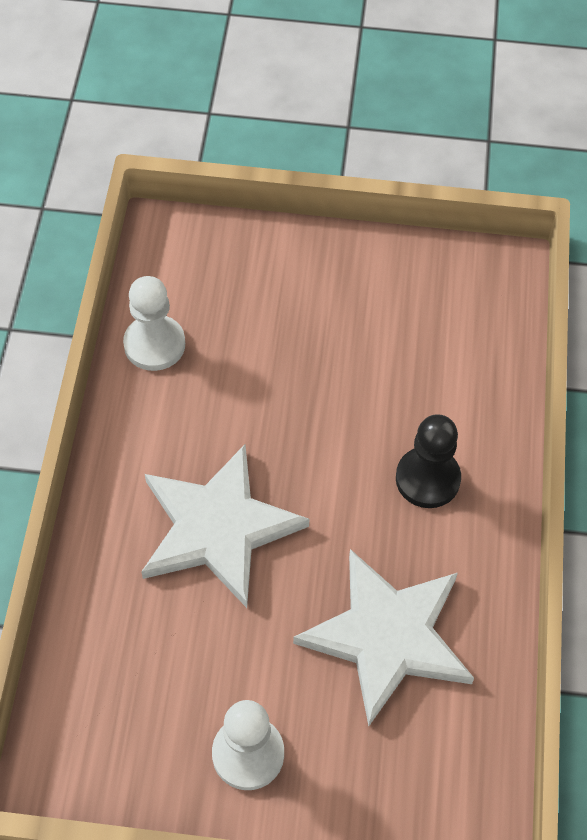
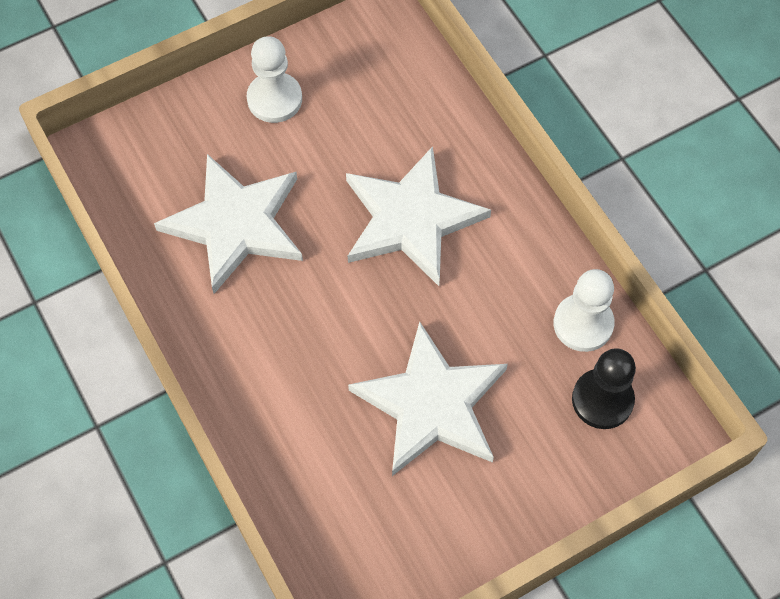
camera: 145 degrees right, 5 degrees up
(332, 365) = (431, 404): none -> white star
(427, 479) = (286, 357): black pawn -> black pawn (602, 400)

